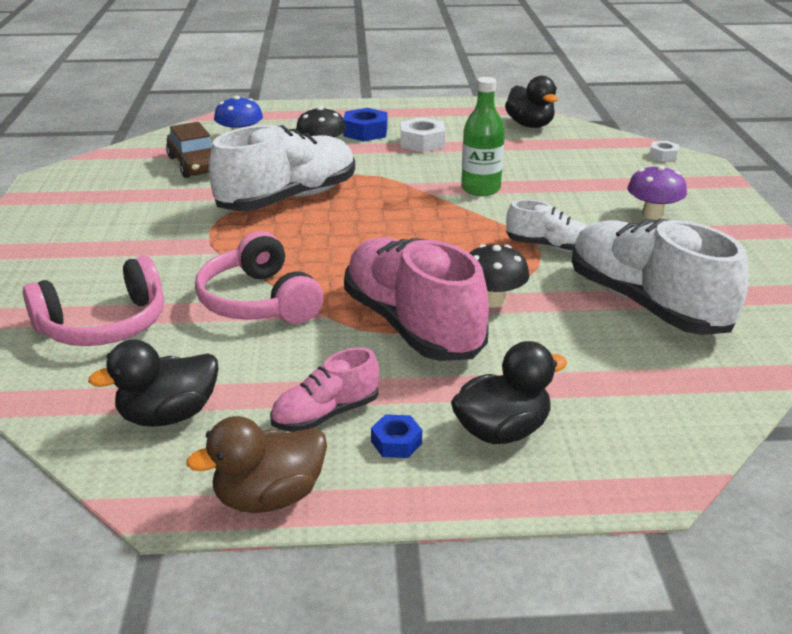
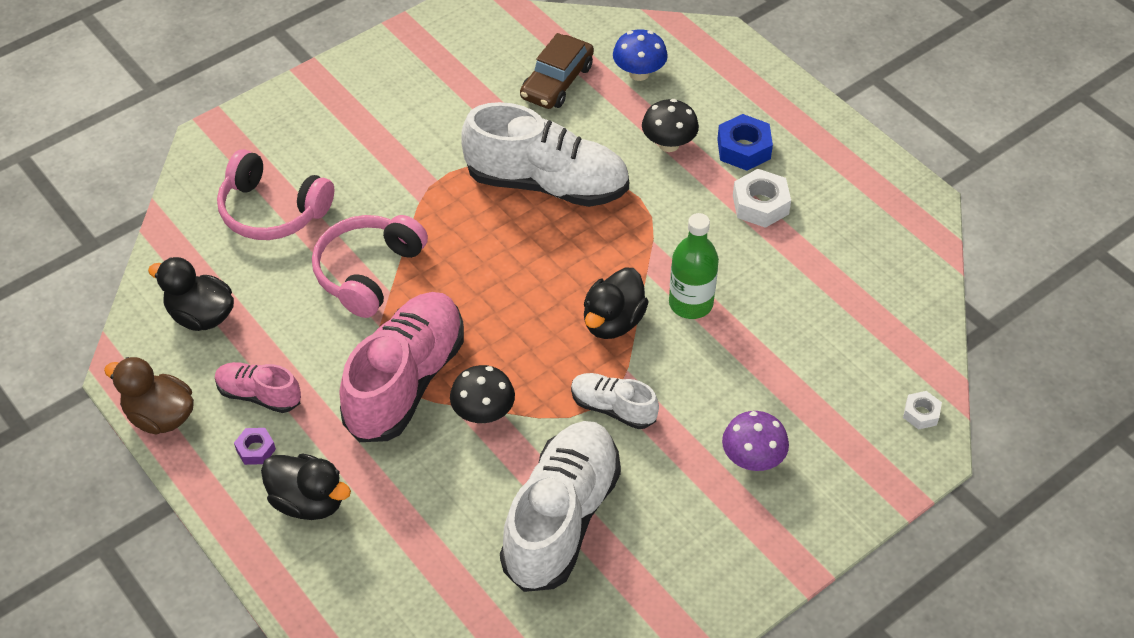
camera: 55 degrees right, 20 degrees up
(396, 442) = (255, 449): blue nut -> purple nut
(530, 125) = (896, 265): black duck -> black duck (613, 322)
(549, 246) = (613, 408): white shoe -> white shoe turned 135 degrees clockwise

